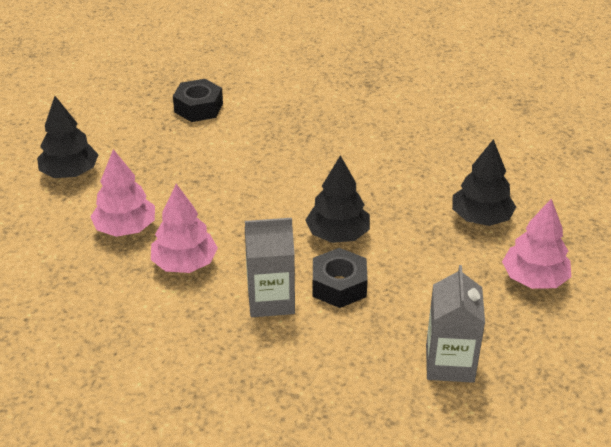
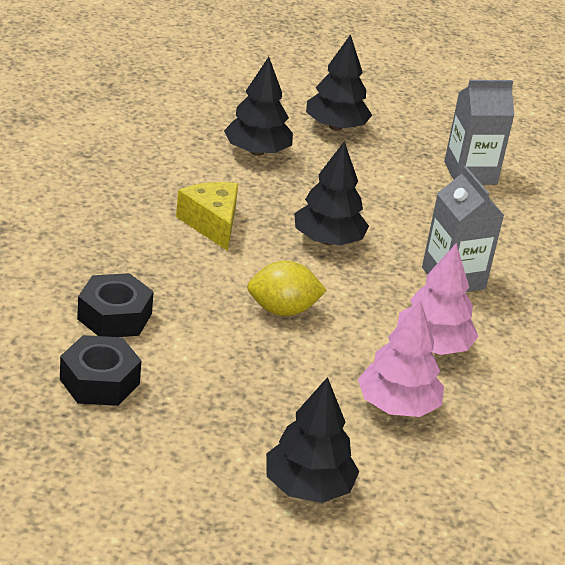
camera: 110 degrees left, 5 degrees down
(250, 193) = (282, 310): none -> yellow lemon
(339, 285) = (407, 236): black nut -> black nut (114, 316)
(368, 176) = (212, 224): none -> yellow cheese
(534, 279) = (335, 127): pink tree -> black tree

